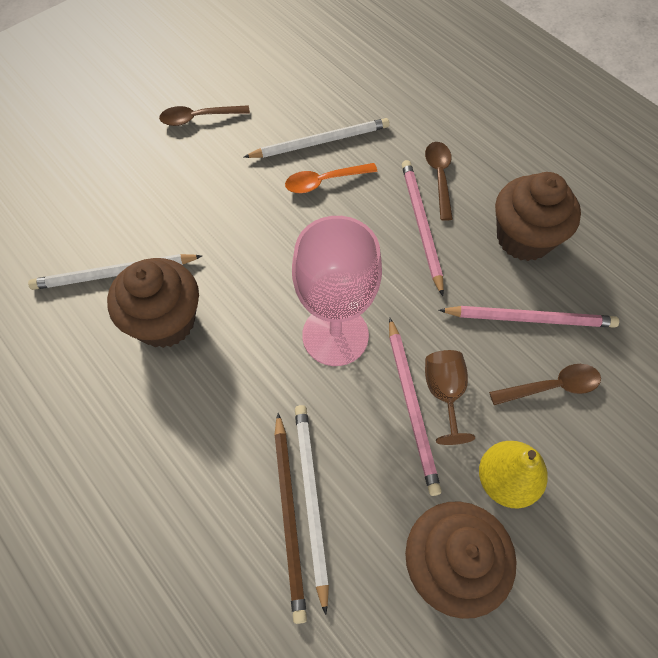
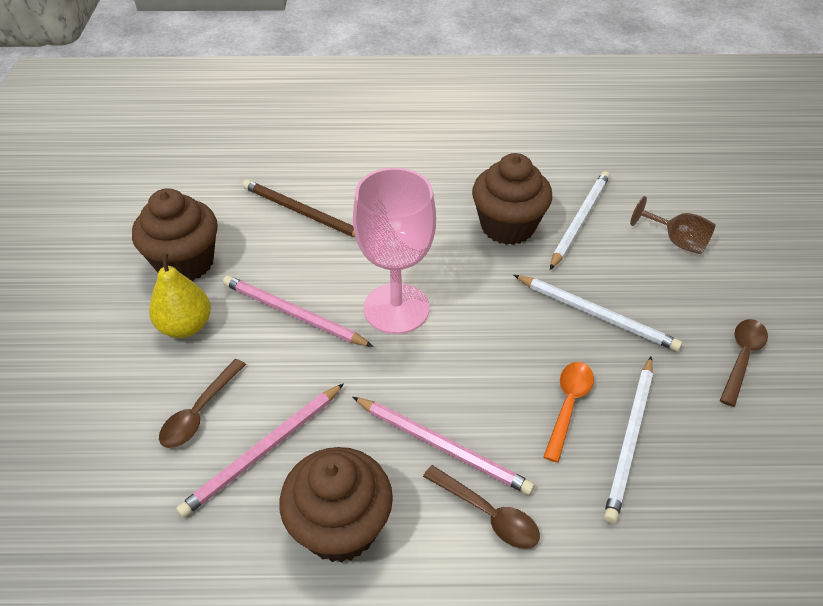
camera: 130 degrees right, 15 degrees down
(311, 499) = (300, 227): white pencil -> white pencil (596, 315)
(444, 393) = (278, 339): brown goblet -> brown goblet (676, 241)

